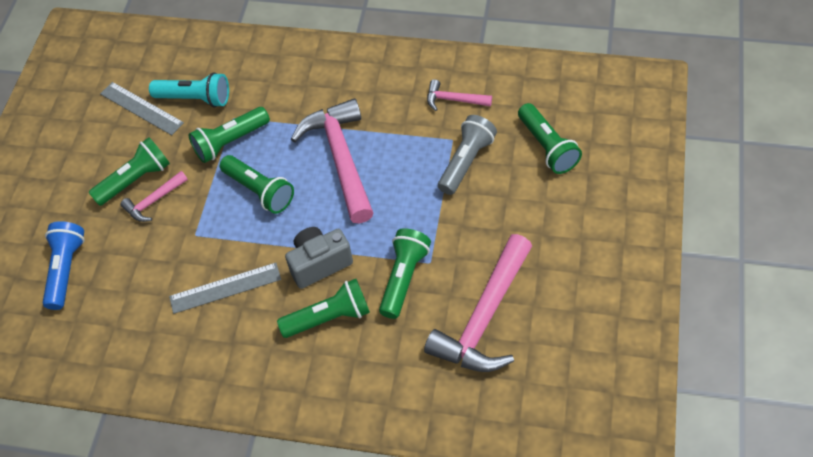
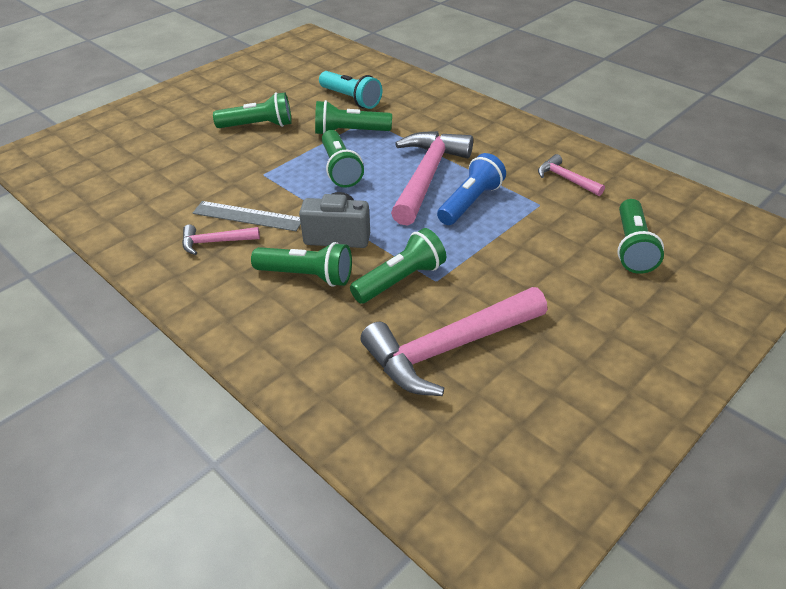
camera: 30 degrees right, 15 degrees down
(66, 270) = (154, 154): blue flashlight -> blue flashlight (470, 202)
(141, 108) = (307, 90): grey ruler -> none
(154, 201) = (257, 142): pink hammer -> pink hammer (215, 242)
(466, 162) = (539, 224): grey flashlight -> none

